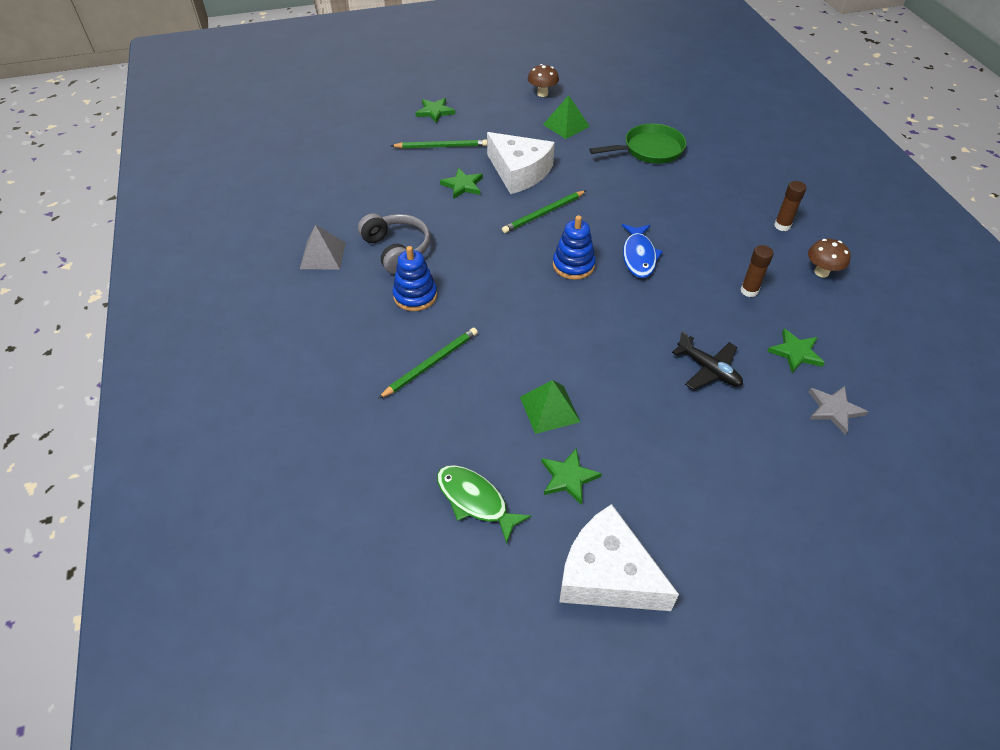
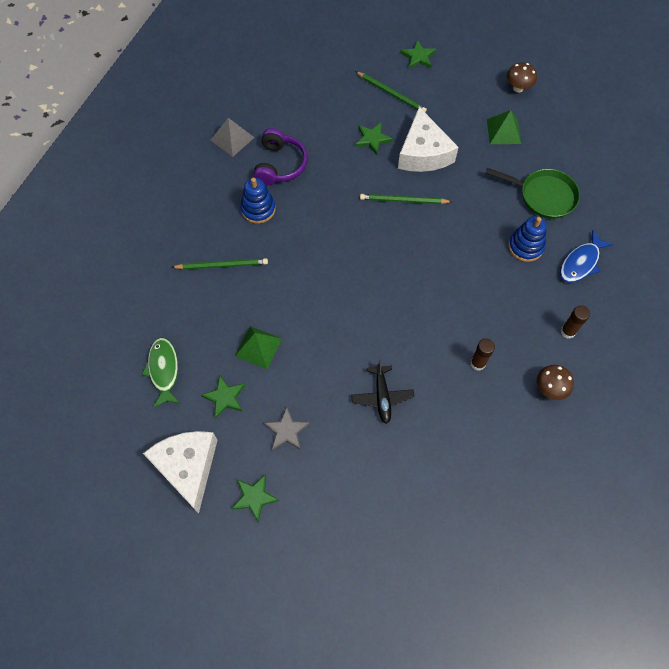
camera: 40 degrees right, 15 degrees up
(397, 250) = (280, 165): grey headphones -> purple headphones
(573, 265) = (379, 257): blue stacking toy -> blue stacking toy (525, 246)
(639, 256) = (431, 281): blue fish -> blue fish (581, 263)
(795, 352) = (454, 430): green star -> green star (254, 497)
(834, 410) = (430, 486): grey star -> grey star (286, 431)

